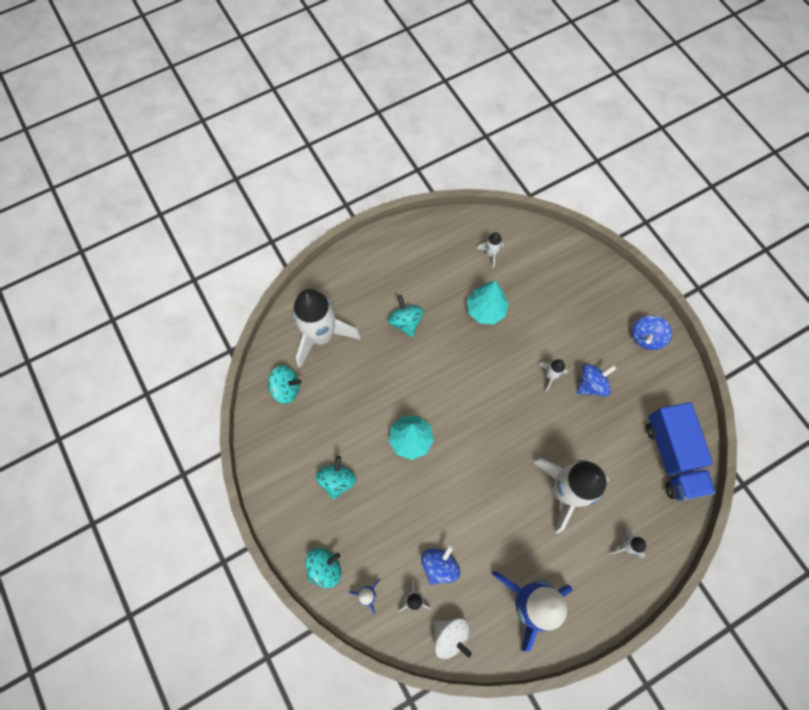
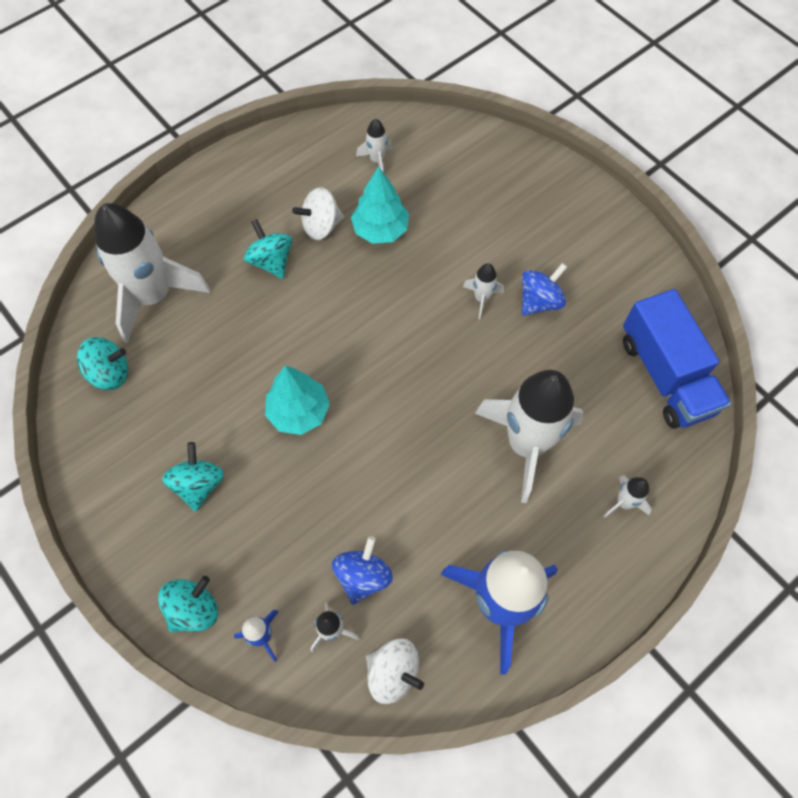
camera: 10 degrees left, 5 degrees down
(444, 300) = (321, 226): none -> white spinning top
(646, 337) = (603, 232): blue spinning top -> none

